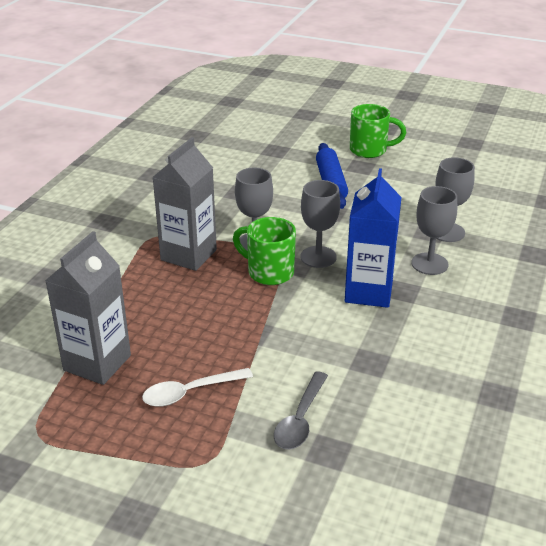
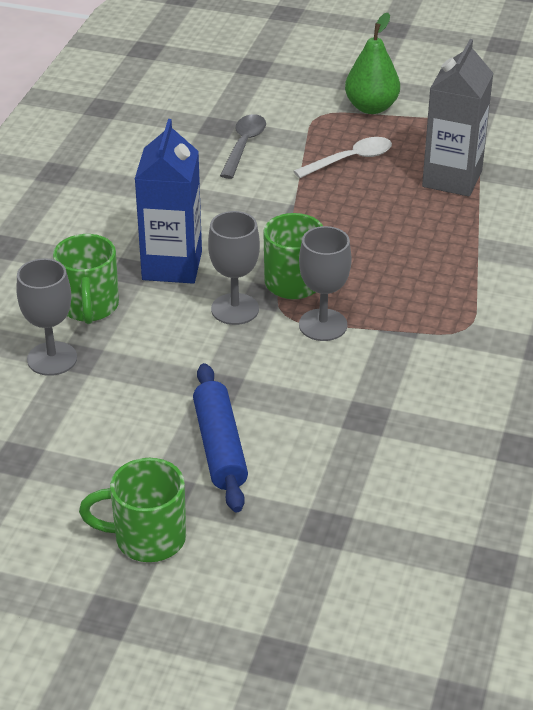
camera: 175 degrees right, 5 degrees up
(141, 470) = (371, 107): none -> green pear
(188, 255) = (406, 303): grey carton -> none
(429, 264) = (89, 307): grey goblet -> green mug

